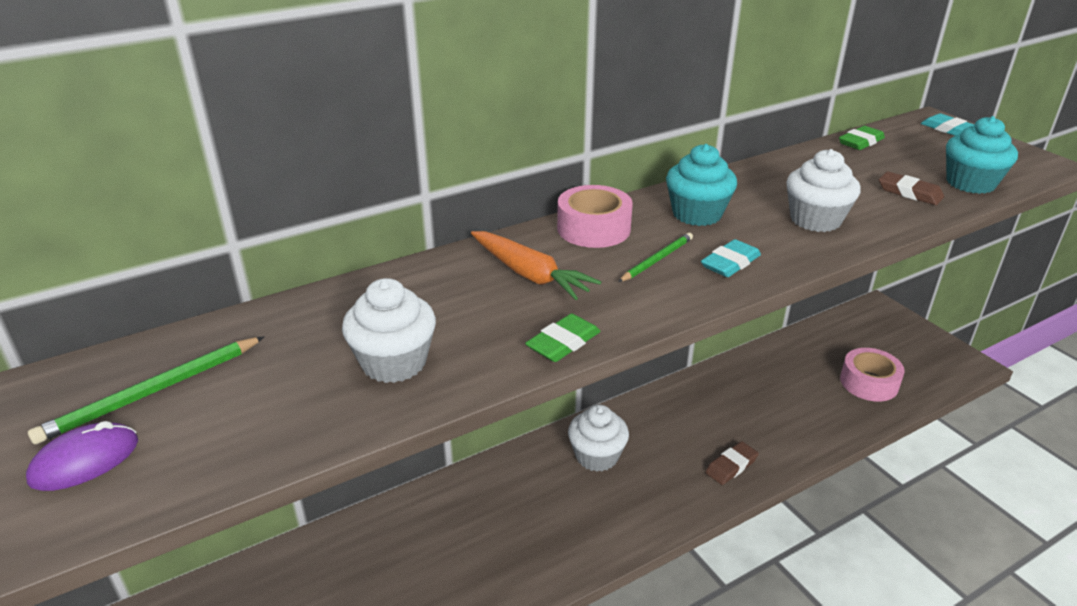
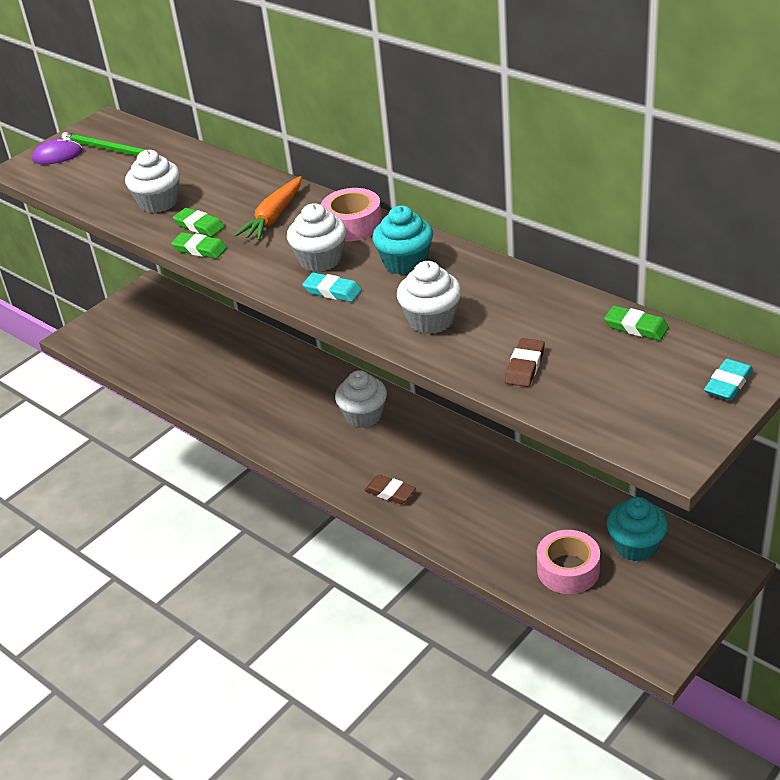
camera: 75 degrees right, 5 degrees up
(85, 461) = (57, 155): purple mouse -> purple mouse turned 45 degrees counterclockwise
(499, 334) = (199, 226): none -> green eraser
(657, 260) = (320, 260): green pencil -> white cupcake
(970, 183) = (576, 403): turquoise cupcake -> turquoise cupcake (635, 546)

